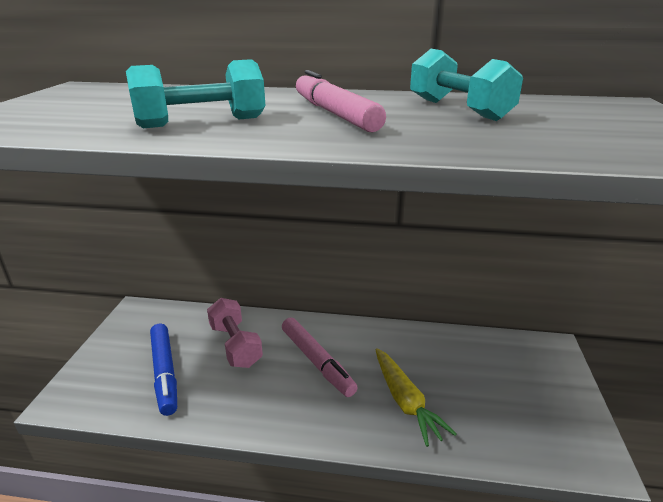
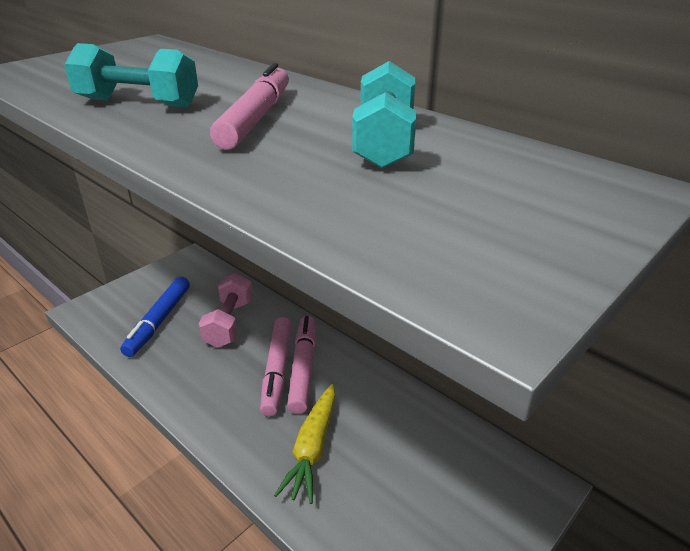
camera: 35 degrees right, 5 degrees up
(335, 350) = (303, 368): none -> pink marker

